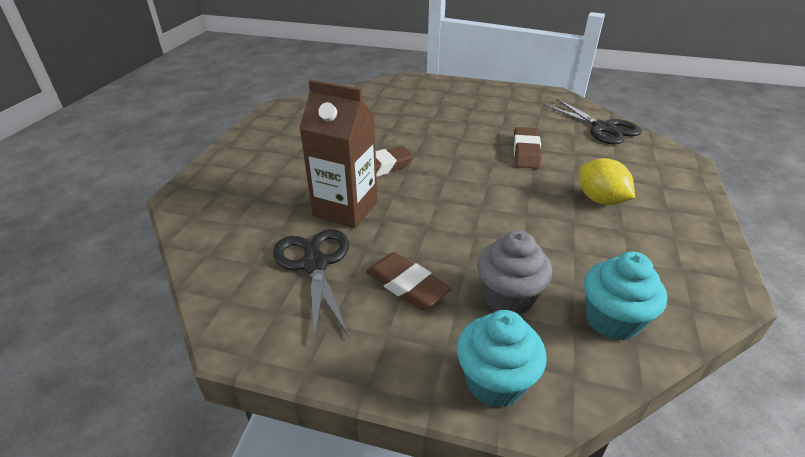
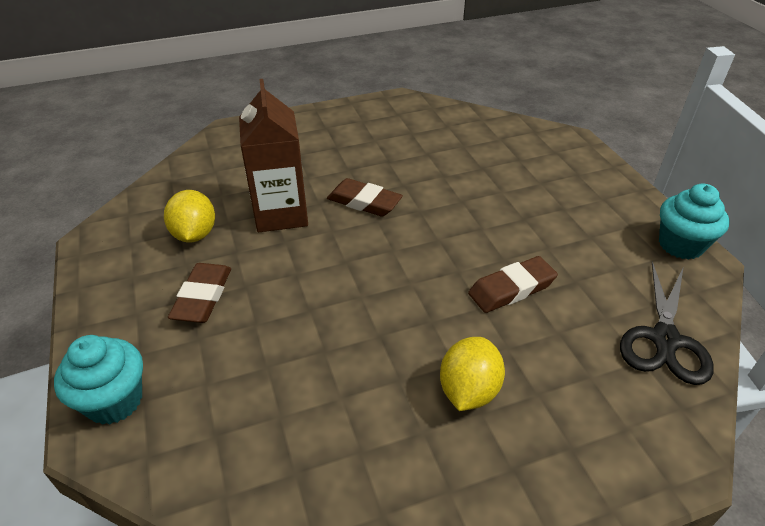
camera: 55 degrees right, 5 degrees up
(315, 264) = (195, 234): black scissors -> yellow lemon
(508, 297) = (228, 370): grey cupcake -> none
(612, 320) = (243, 465): turquoise cupcake -> turquoise cupcake (680, 245)

